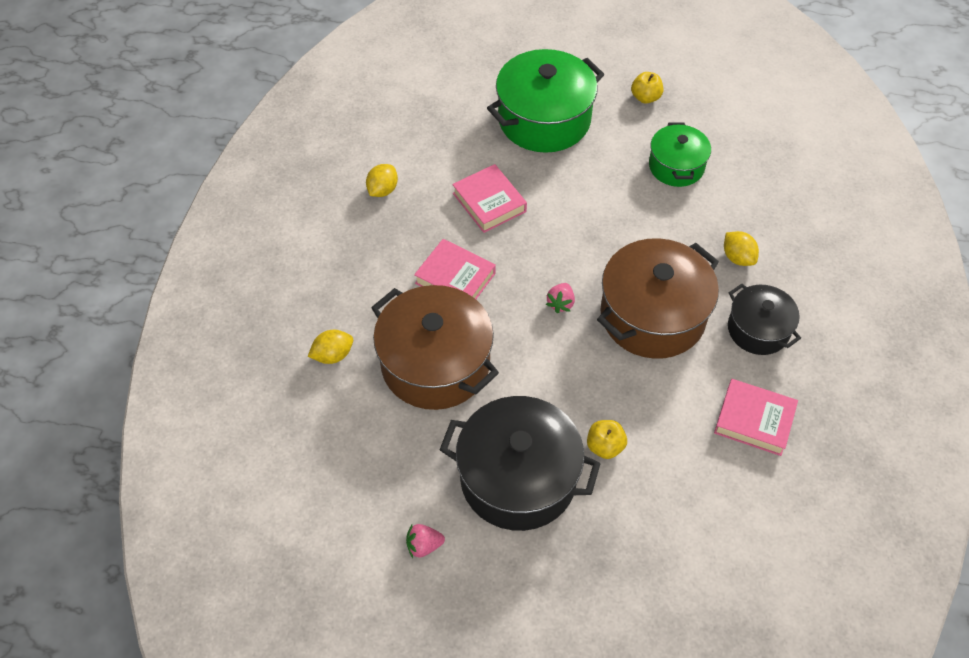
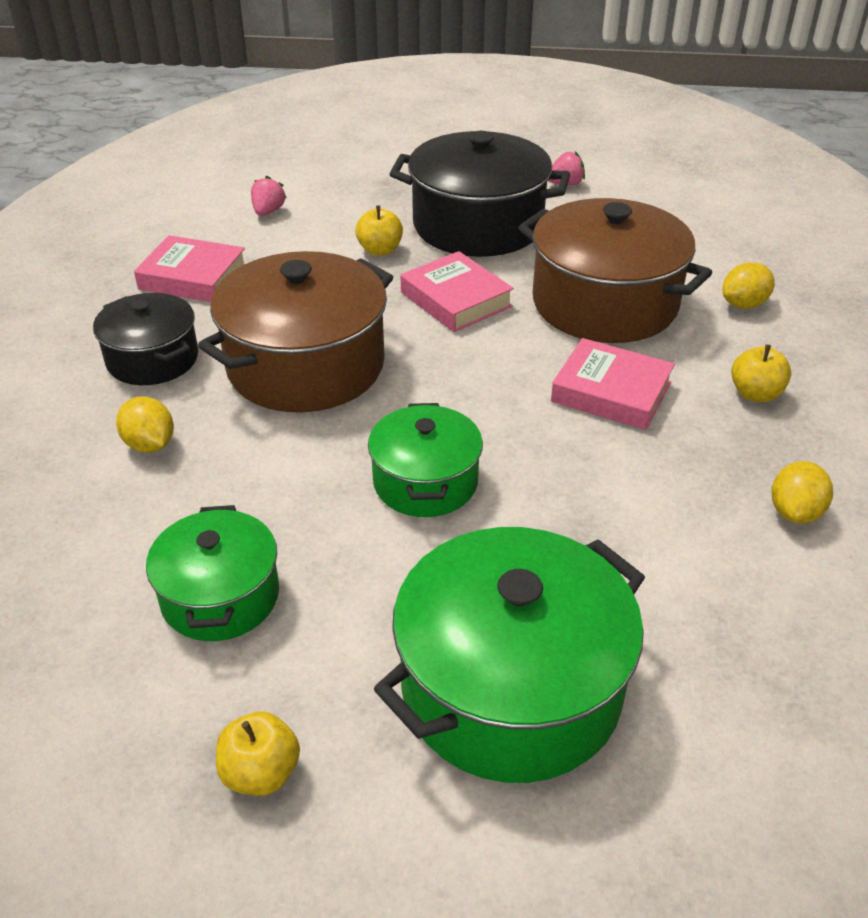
camera: 175 degrees right, 15 degrees down
(365, 270) = (755, 394): none -> yellow apple
(489, 202) = (589, 503): pink book -> pink book (456, 299)
(560, 303) = (443, 372): pink strawberry -> pink strawberry (268, 212)
(576, 221) = (425, 482): none -> green pot

